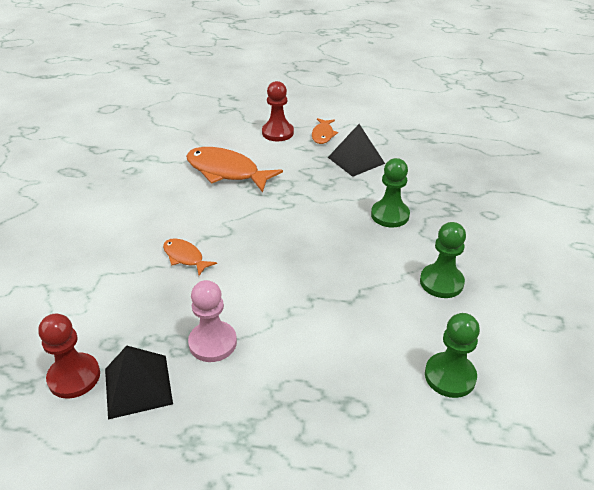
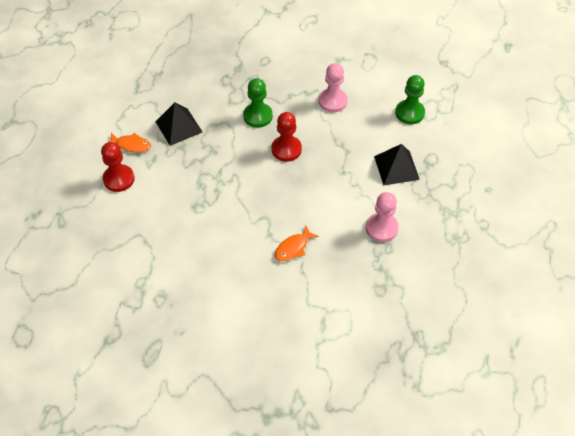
camera: 85 degrees left, 15 degrees up
(74, 377) = (410, 307): red pawn -> red pawn (286, 149)
(138, 386) = (417, 268): black pyramid -> black pyramid (396, 168)
(226, 171) = (178, 220): orange fish -> none
(441, 282) = (332, 101): green pawn -> pink pawn

